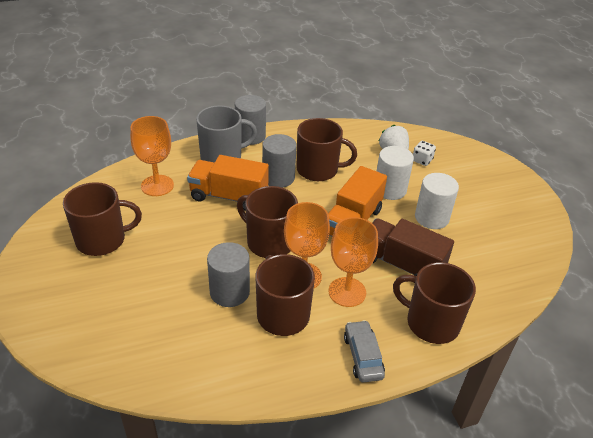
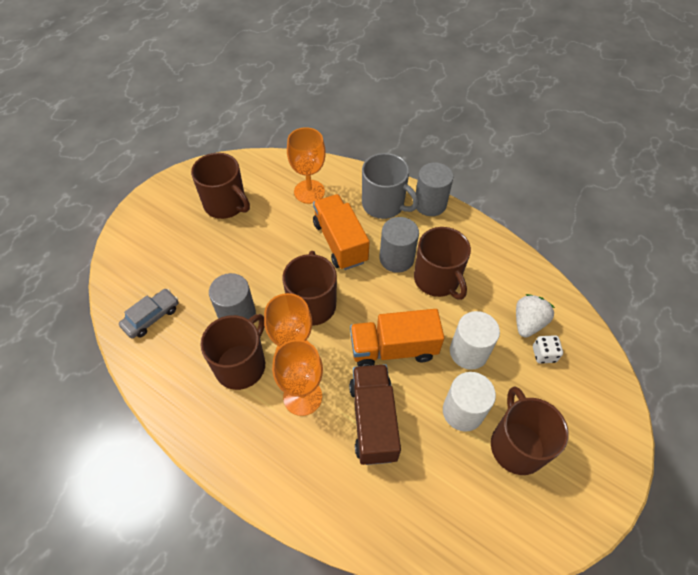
camera: 55 degrees right, 15 degrees up
(363, 356) = (240, 452): grey car -> grey car (151, 317)
(431, 322) = (319, 487): brown mug -> brown mug (516, 445)

